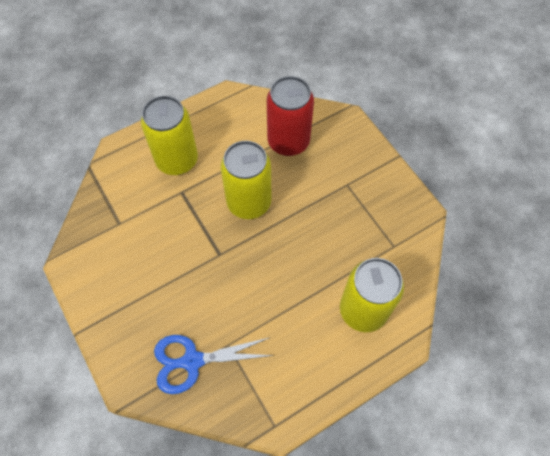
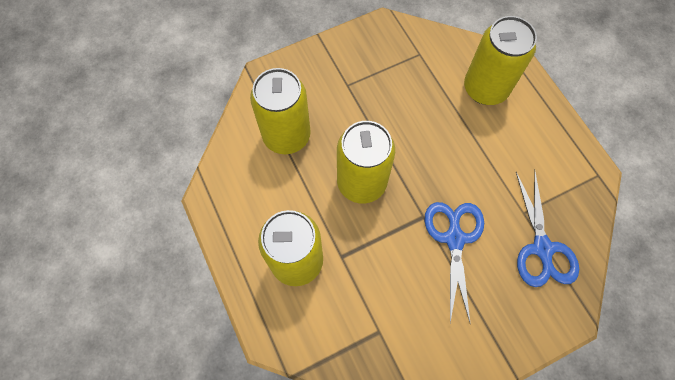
camera: 85 degrees left, 5 degrees up
(199, 281) = (454, 239): none -> blue scissors
(288, 142) = (286, 135): red can -> yellow can

